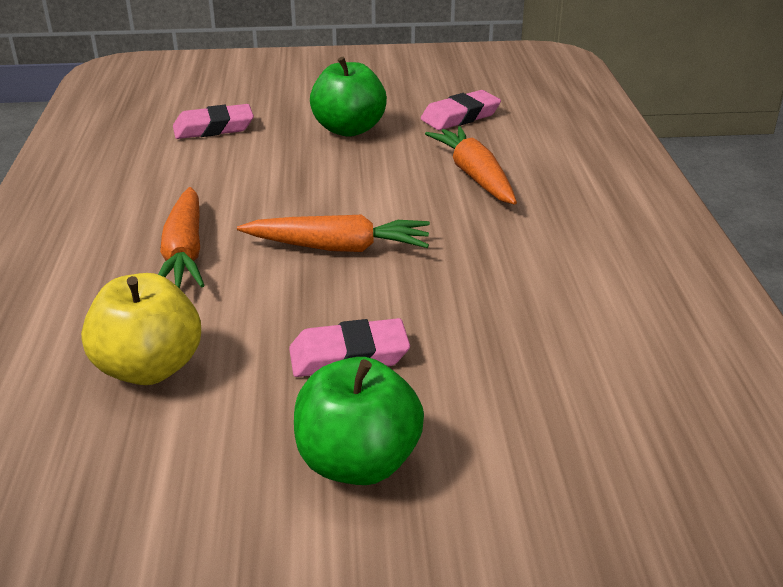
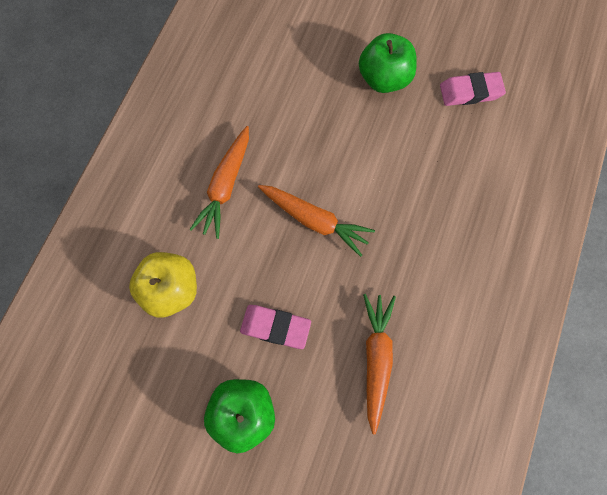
camera: 25 degrees right, 40 degrees up
(213, 128) = (295, 40): pink eraser -> none
(474, 176) = (439, 175): orange carrot -> orange carrot (376, 358)

